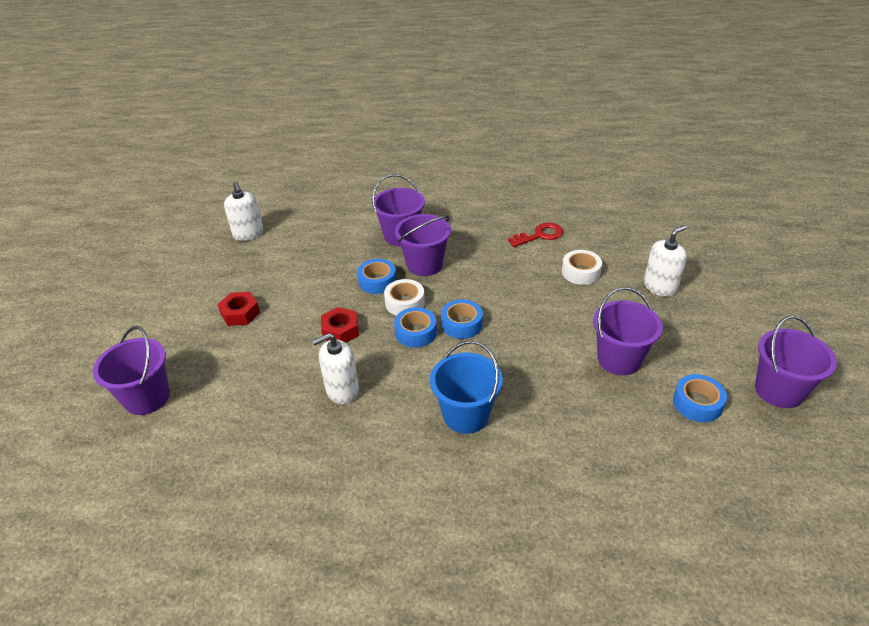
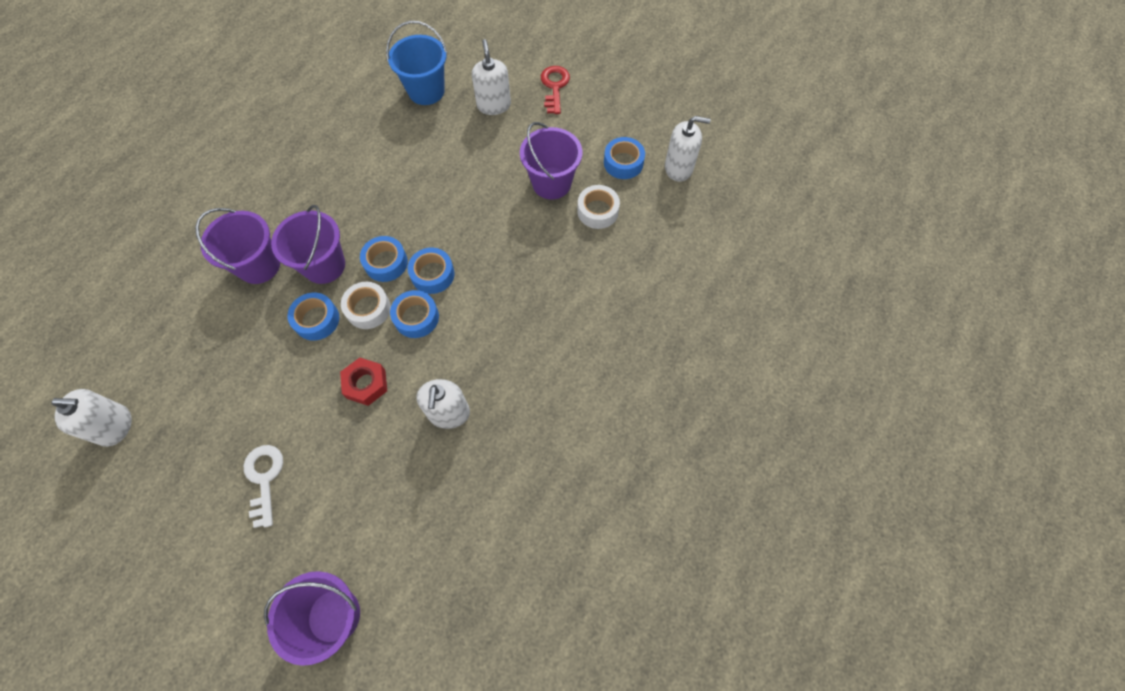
camera: 65 degrees left, 25 degrees up
(240, 313) = (264, 478): red nut -> white key
(451, 294) = (386, 263): none -> blue tape
(466, 415) = (540, 323): blue bucket -> blue bucket (426, 91)
(540, 235) = (359, 147): red key -> red key (554, 86)
(580, 272) = (434, 147): white tape -> white tape (597, 211)
(741, 454) = (678, 168): none -> white soap dispenser
(778, 390) = (641, 108): purple bucket -> none

